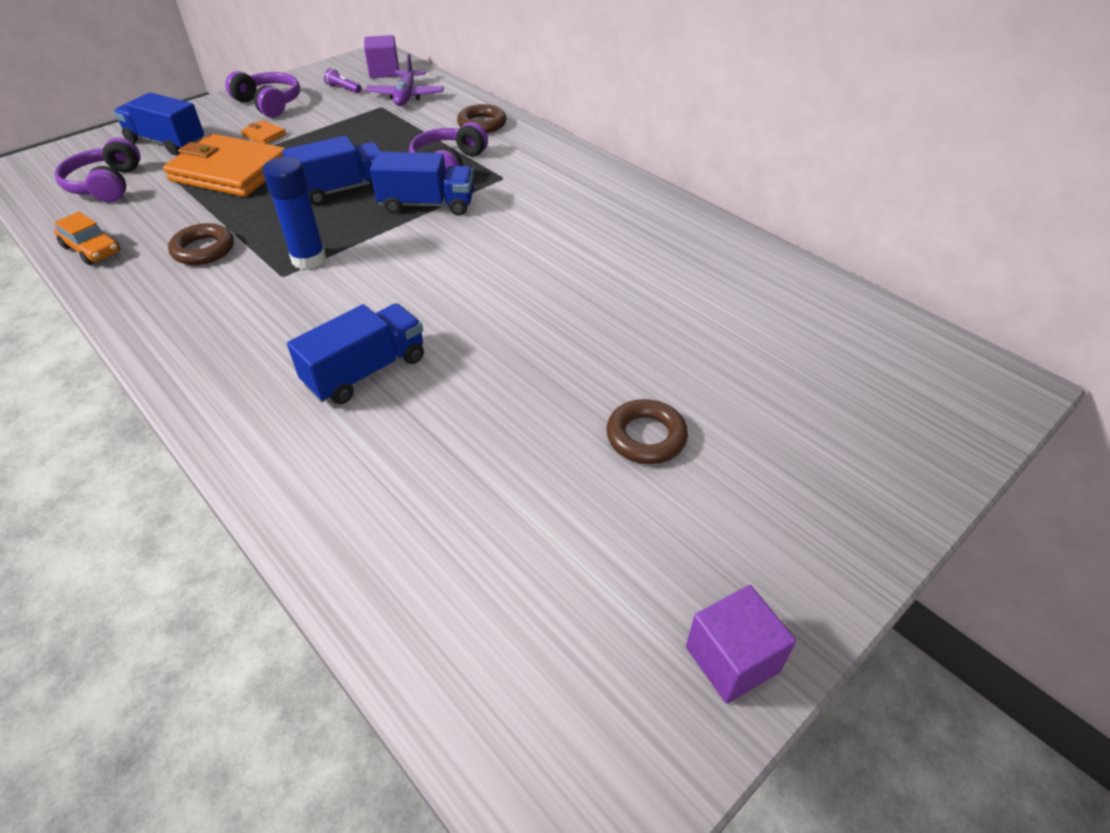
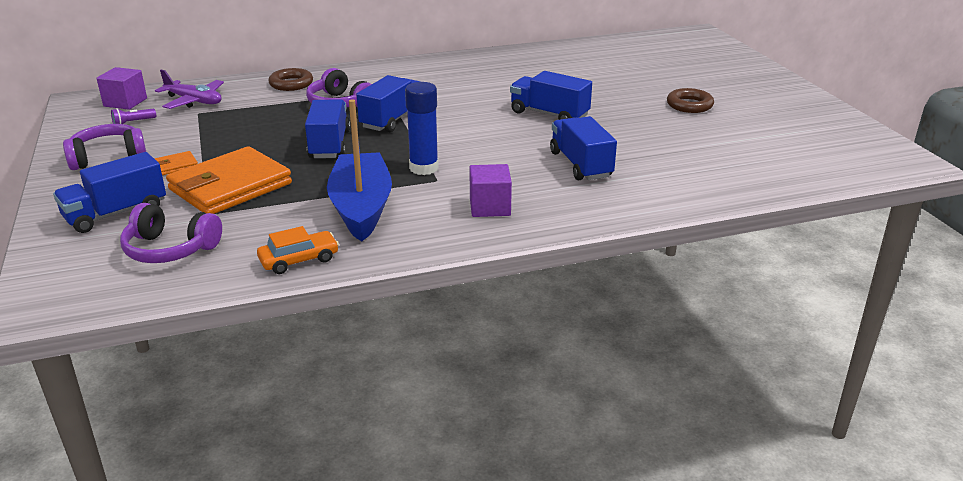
camera: 65 degrees left, 15 degrees down
(203, 250) = (361, 208): brown ring -> blue boat
(514, 307) = (549, 114): none -> blue truck
(732, 659) = (833, 118): purple cube -> purple cube (490, 207)

